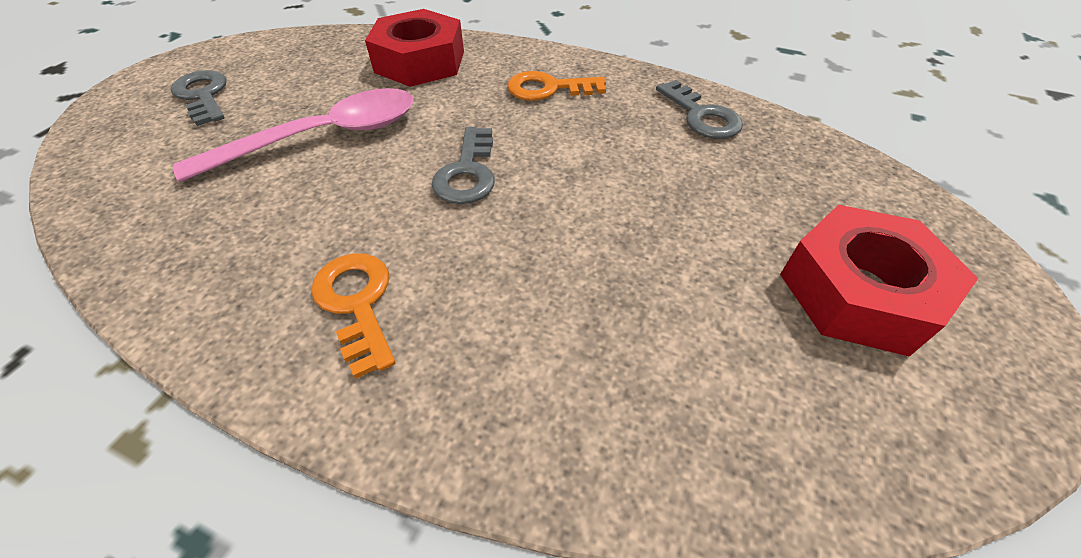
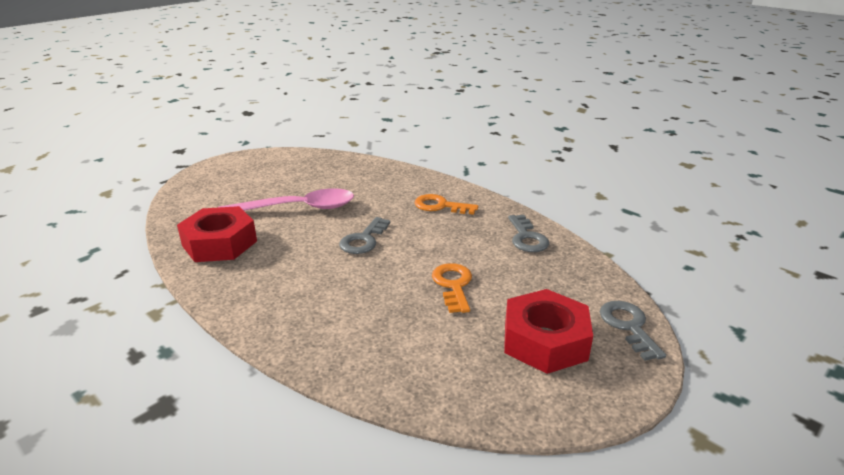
camera: 20 degrees right, 20 degrees down
(203, 95) = (246, 177): grey key -> grey key (628, 326)
(357, 303) = (274, 284): orange key -> orange key (453, 285)
(420, 61) = (373, 178): red nut -> red nut (220, 243)

